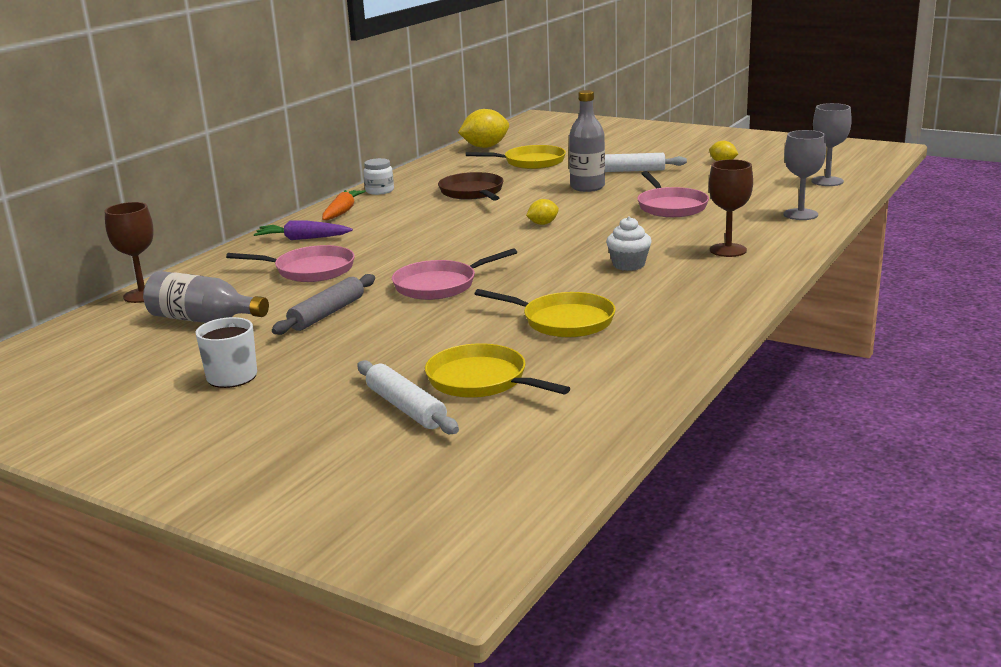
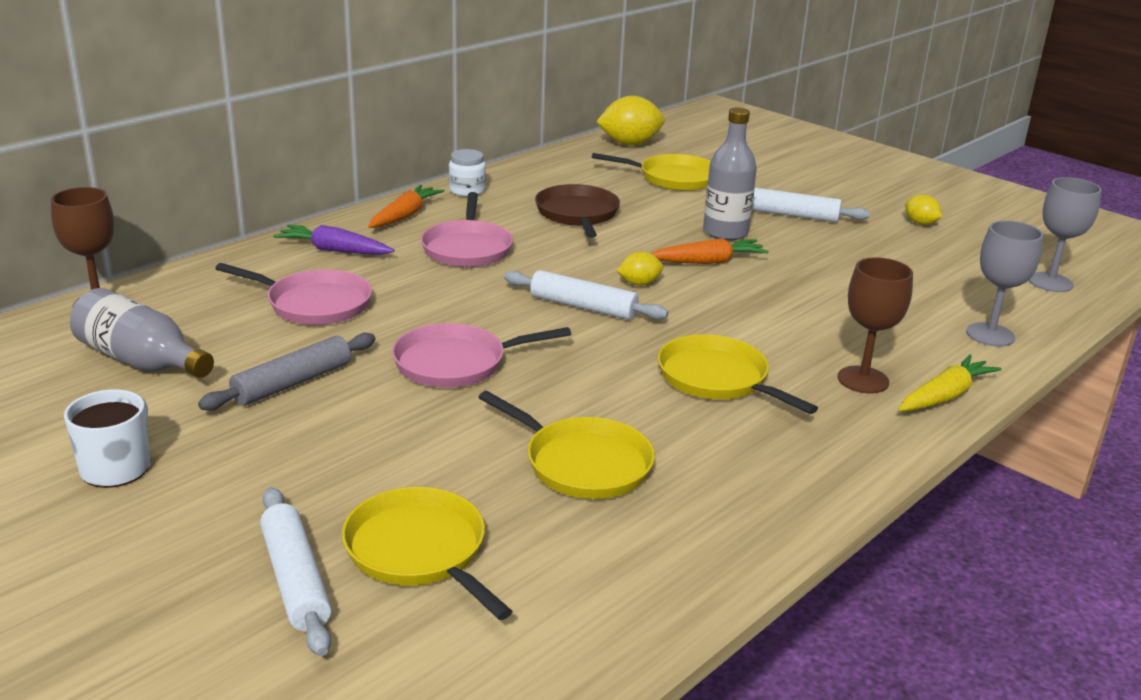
camera: 10 degrees right, 5 degrees up
(510, 242) = (583, 307): none -> white rolling pin
(585, 205) = (708, 262): none -> orange carrot
(628, 265) = (717, 379): white cupcake -> yellow pan
(671, 206) = (819, 286): pink pan -> pink pan (467, 248)
(786, 250) = (945, 396): none -> yellow carrot

